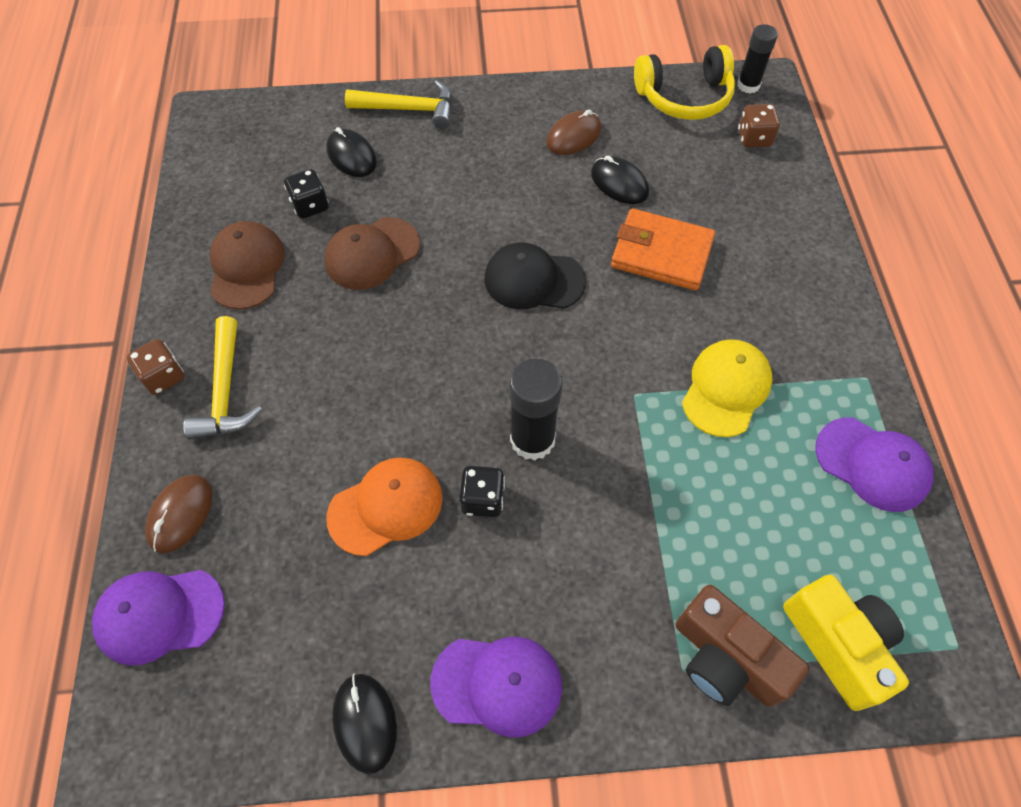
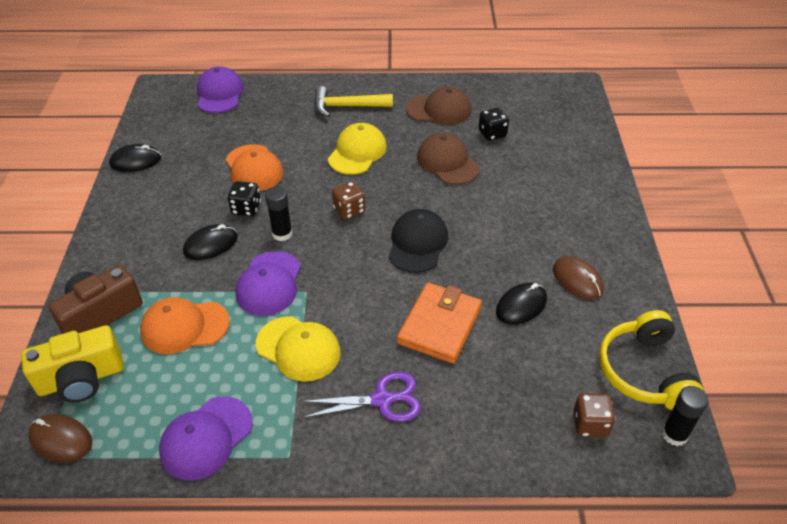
camera: 95 degrees right, 15 degrees down
(163, 376) = (361, 84): brown dice -> brown dice (349, 210)
(180, 514) = (273, 96): brown mouse -> brown mouse (61, 440)
(347, 364) = (357, 152): none -> yellow cap
(351, 156) = (542, 152): black mouse -> black mouse (210, 245)
(409, 109) = (597, 181): yellow hammer -> none
(497, 684) = (132, 210): purple cap -> purple cap (269, 283)
(532, 439) = (282, 234): black glue stick -> black glue stick, size x0.65
(722, 531) = (184, 327): none -> orange cap
(774, 300) = (382, 400): none -> purple scissors

